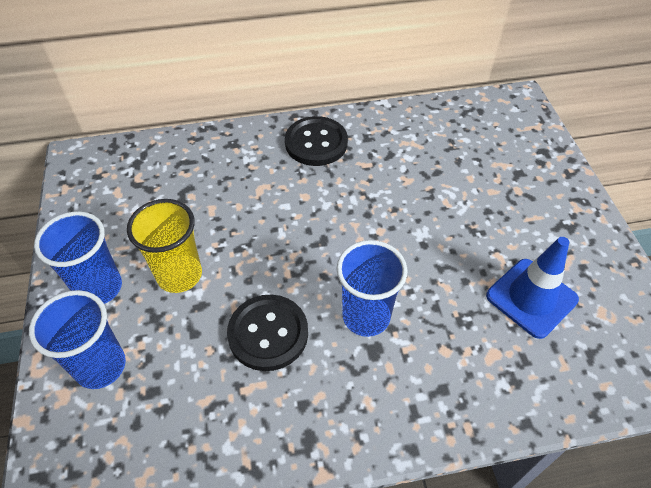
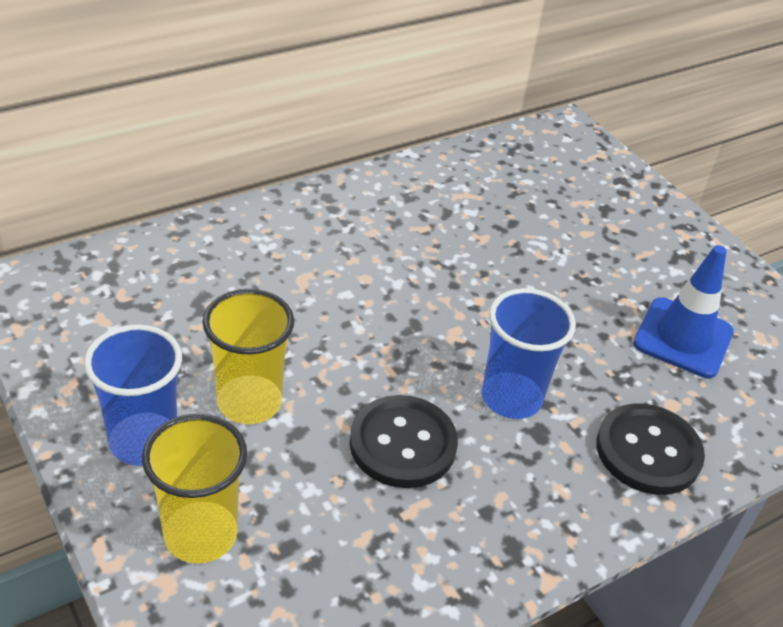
camera: 25 degrees left, 10 degrees down
(101, 366) = (200, 535): blue cup -> yellow cup
(316, 143) = (347, 213): black button -> black button (648, 451)

